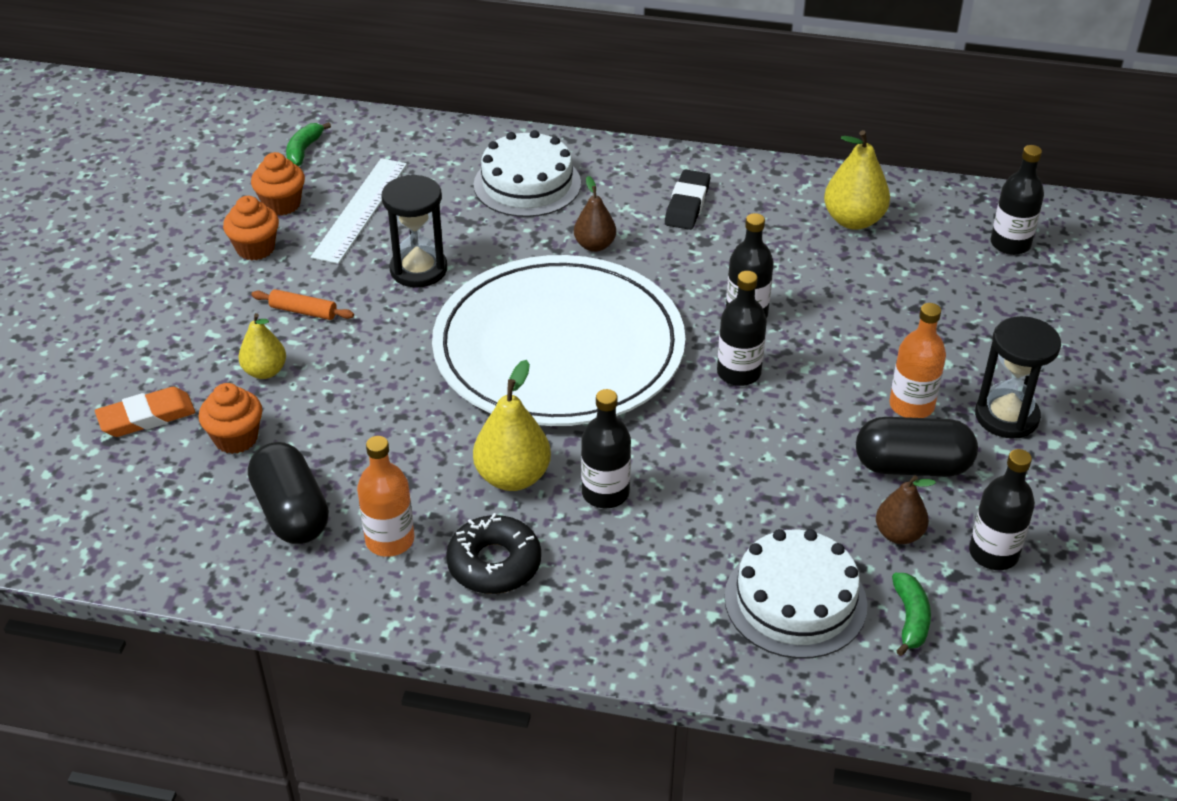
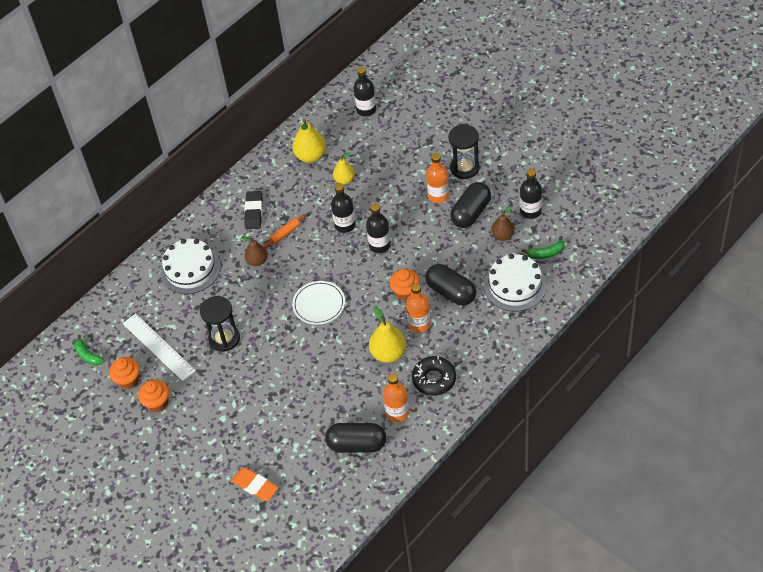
camera: 55 degrees left, 10 degrees up
(147, 417) = (255, 486): orange eraser -> orange eraser turned 60 degrees counterclockwise
(236, 438) = (294, 452): orange cupcake -> orange cupcake (405, 292)
(265, 371) = (255, 427): yellow pear -> yellow pear (344, 180)
(303, 311) = (222, 397): orange rolling pin -> orange rolling pin (285, 234)
(559, 348) = (319, 304): white plate -> white plate, size x0.41
(605, 493) = (419, 324): black bottle -> orange bottle
(687, 204) = (254, 212): black eraser -> black eraser turned 45 degrees clockwise
(708, 510) = (451, 292): none -> black capsule
(910, 619) = (545, 254): green banana -> green banana turned 135 degrees clockwise

